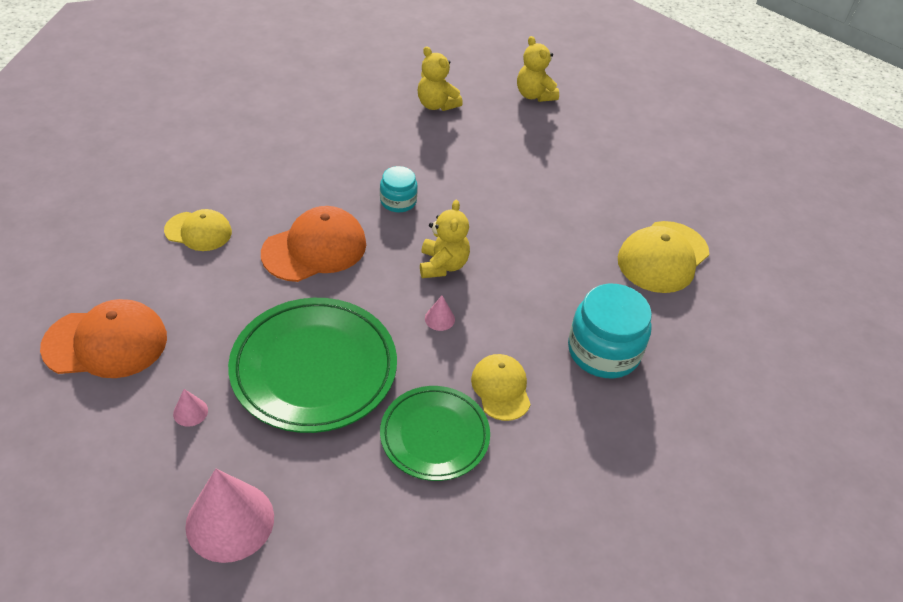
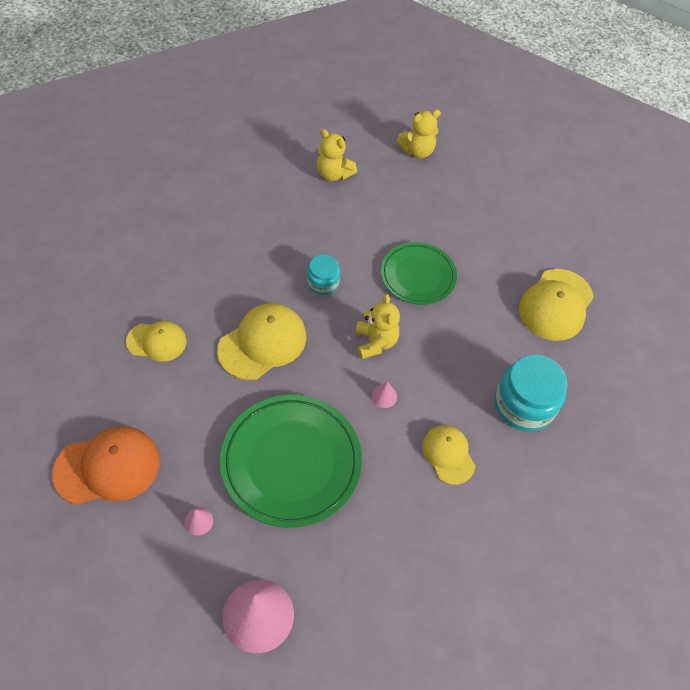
camera: 10 degrees left, 10 degrees up
(315, 248) = (262, 343): orange cap -> yellow cap
(434, 436) = (404, 508): green plate -> green plate (418, 276)
(534, 95) = (417, 151): yellow teddy bear -> yellow teddy bear turned 75 degrees counterclockwise

